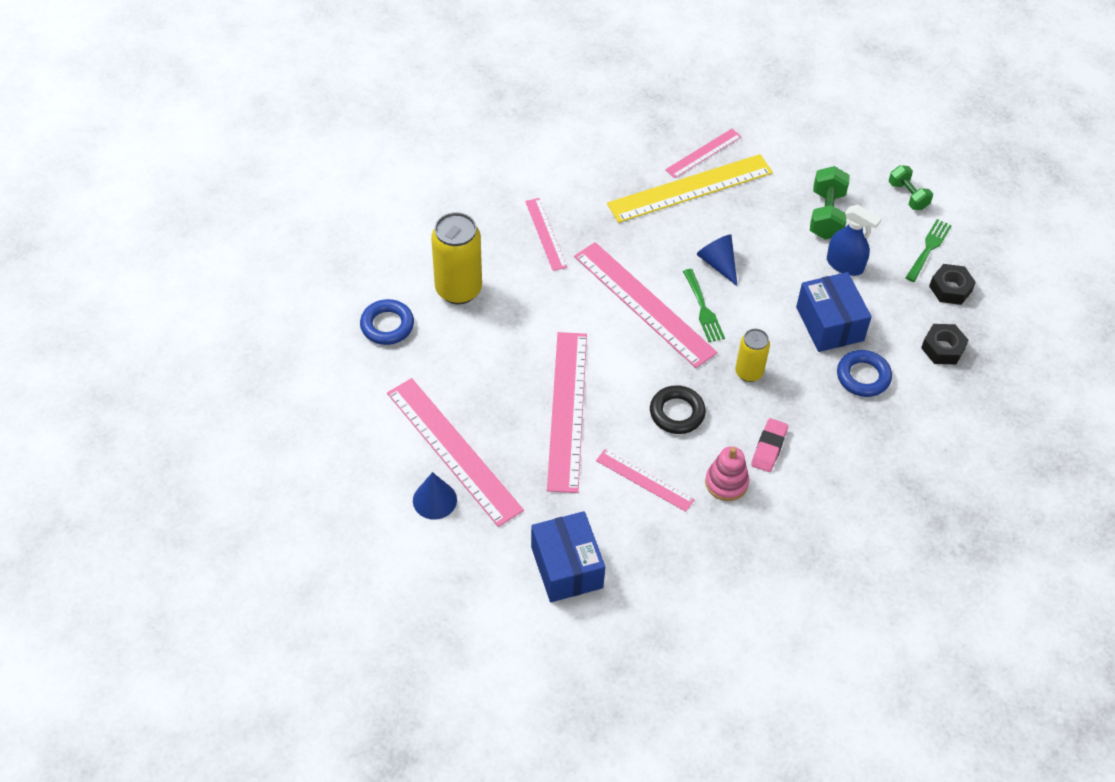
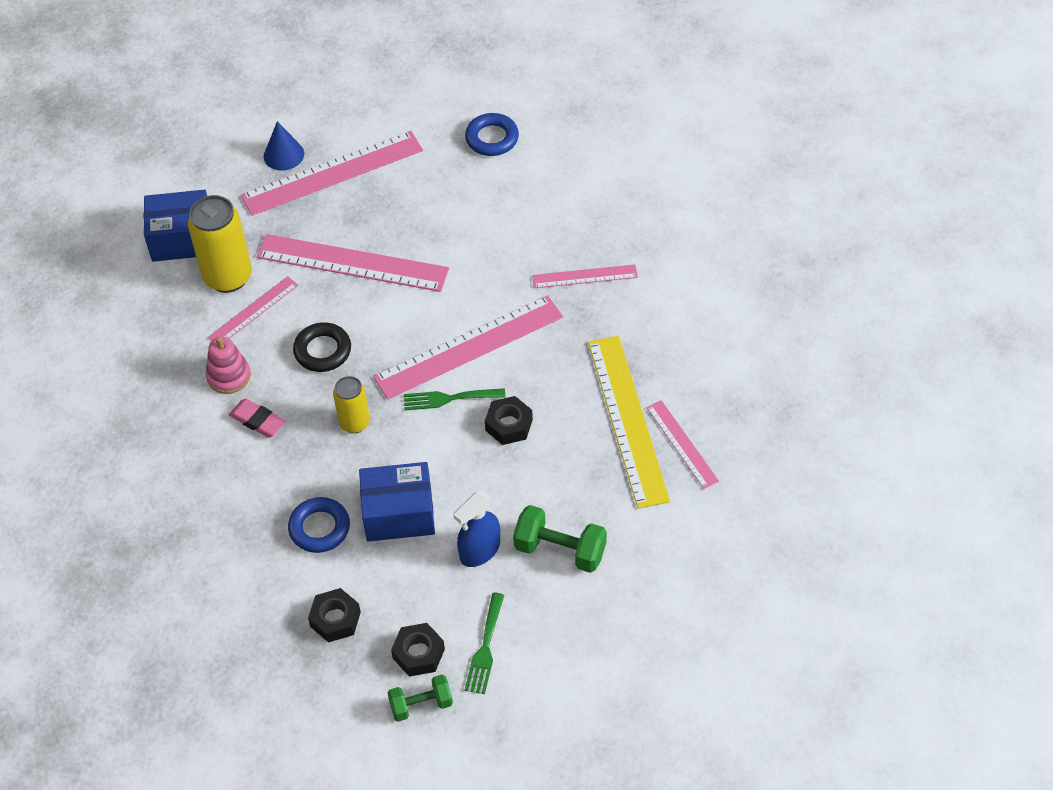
camera: 105 degrees right, 0 degrees up
(458, 289) = (524, 196): yellow can -> yellow can (228, 277)
(718, 264) = (509, 425): blue cone -> black nut
(908, 196) = (574, 649): green dumbbell -> green dumbbell (421, 705)
(928, 248) = (485, 648): green fork -> green fork turned 60 degrees clockwise

